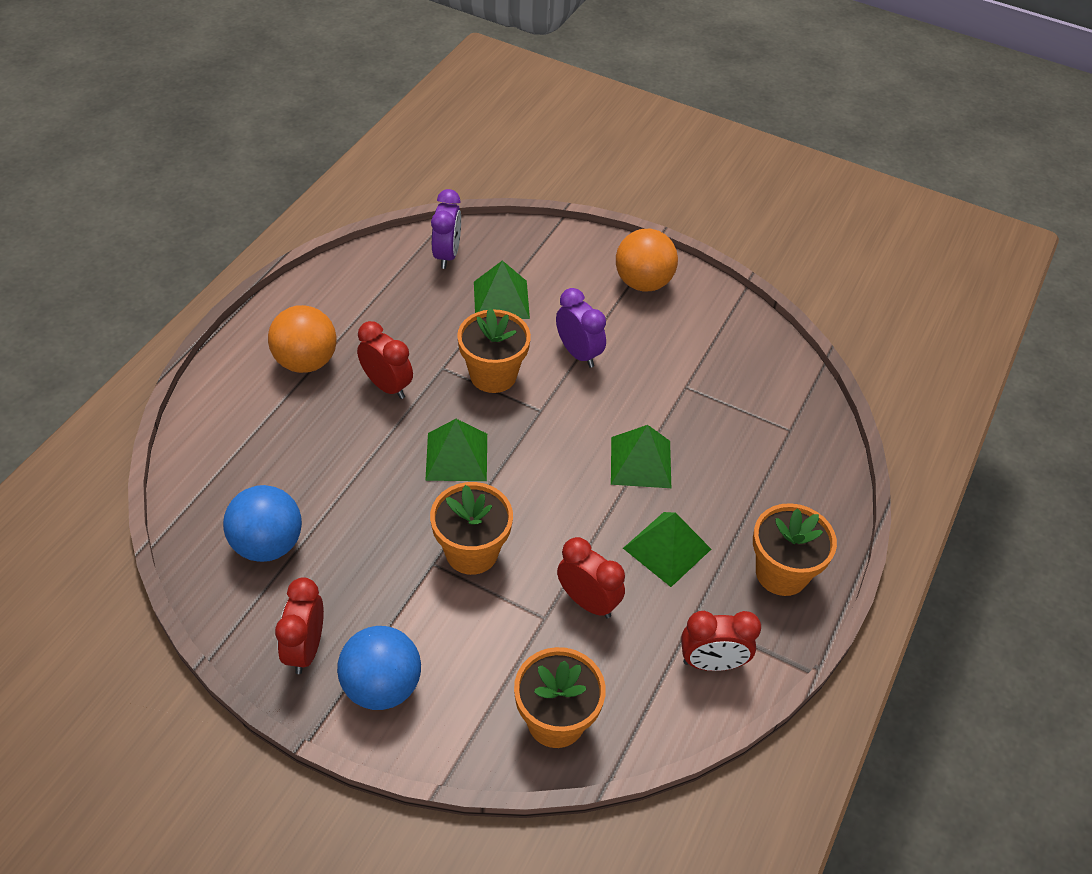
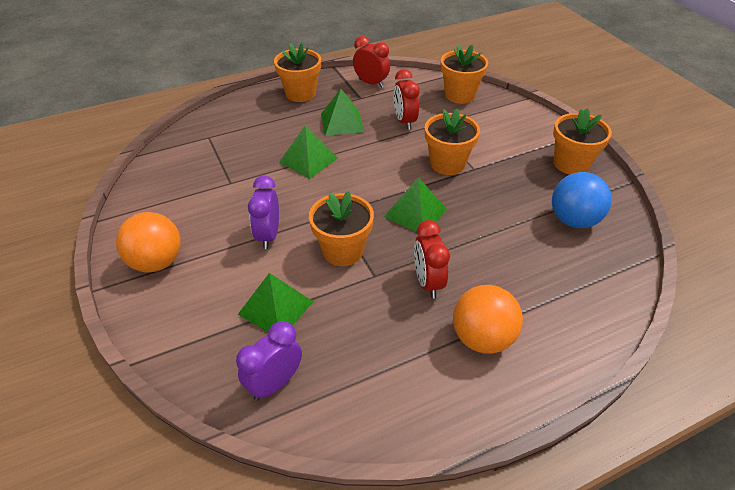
camera: 140 degrees left, 5 degrees down
(305, 649) = (571, 164): red clock -> orange flower pot
(382, 686) = (536, 135): blue ball -> none

